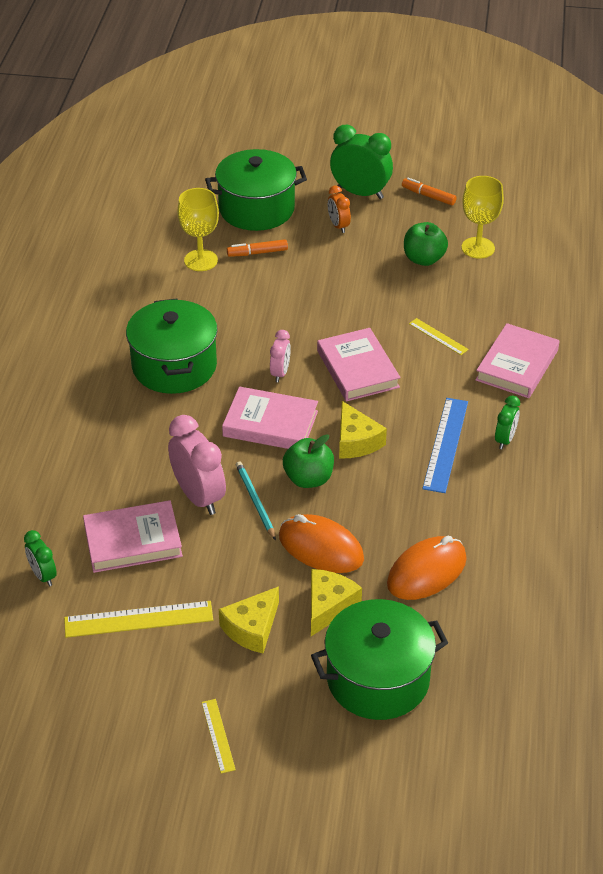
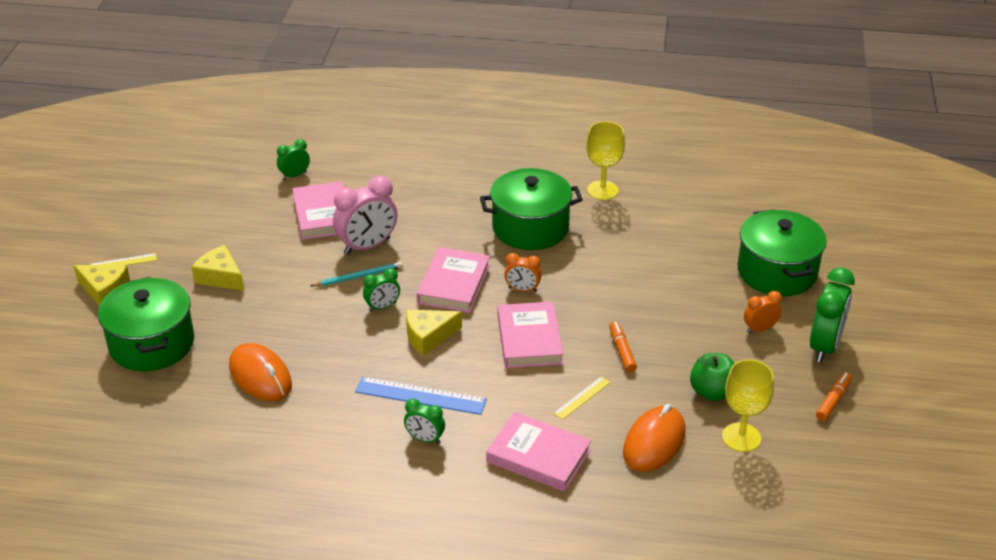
camera: 90 degrees right, 5 degrees down
(138, 619) = (242, 221): yellow ruler -> none
(201, 260) = (684, 238): yellow goblet -> yellow goblet (602, 190)
(257, 253) = (703, 273): orange marker -> orange marker (622, 351)
(280, 373) = (522, 289): pink clock -> orange clock
(308, 479) = (382, 307): green apple -> green clock
(321, 548) = (299, 314): orange mouse -> orange mouse (654, 442)
(328, 606) = (234, 318): yellow cheese -> yellow cheese (104, 290)
(358, 369) = (529, 339): pink book -> pink book turned 75 degrees counterclockwise

